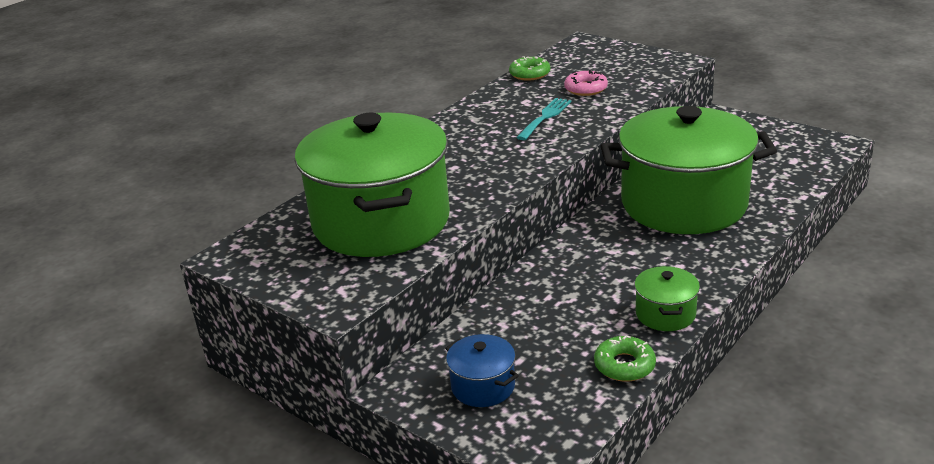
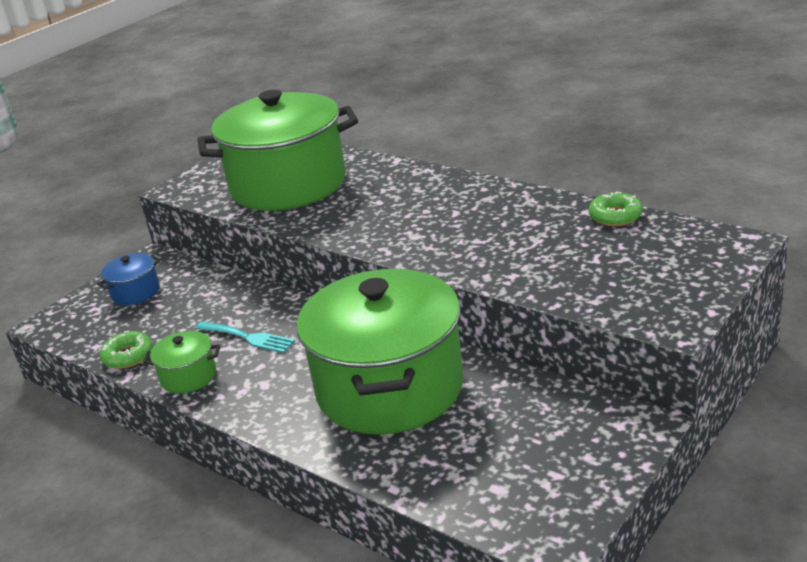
camera: 90 degrees right, 0 degrees up
(545, 117) = (487, 237): turquoise fork -> turquoise fork (248, 337)
(585, 89) = (569, 256): pink donut -> none

